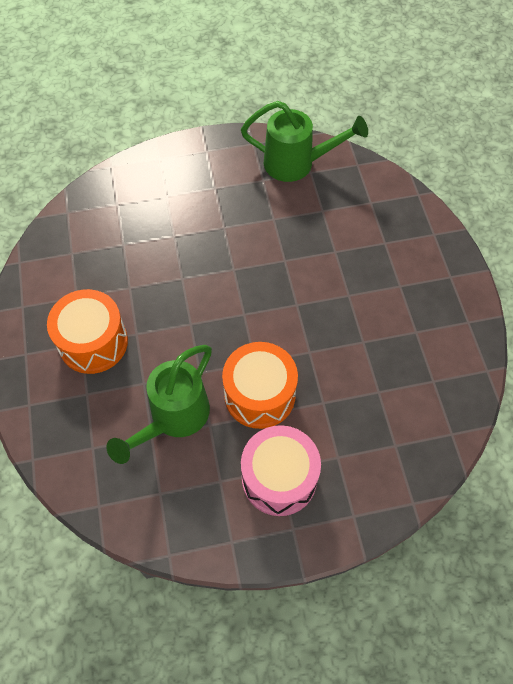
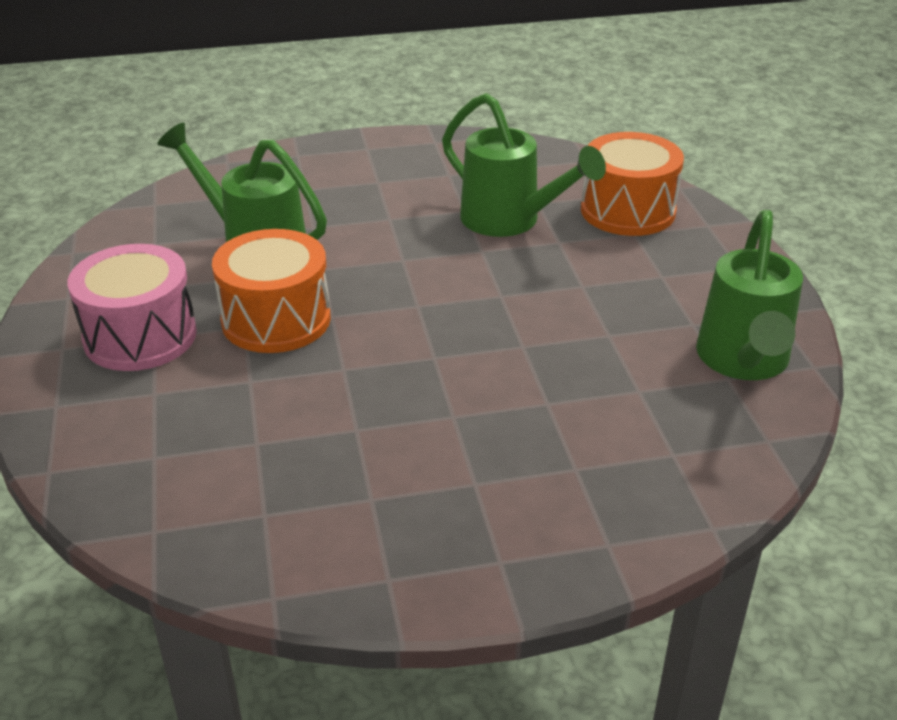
camera: 90 degrees right, 25 degrees down
(93, 342) = (379, 189): orange drum -> orange drum (627, 211)
(146, 261) = (510, 221): none -> green watering can

